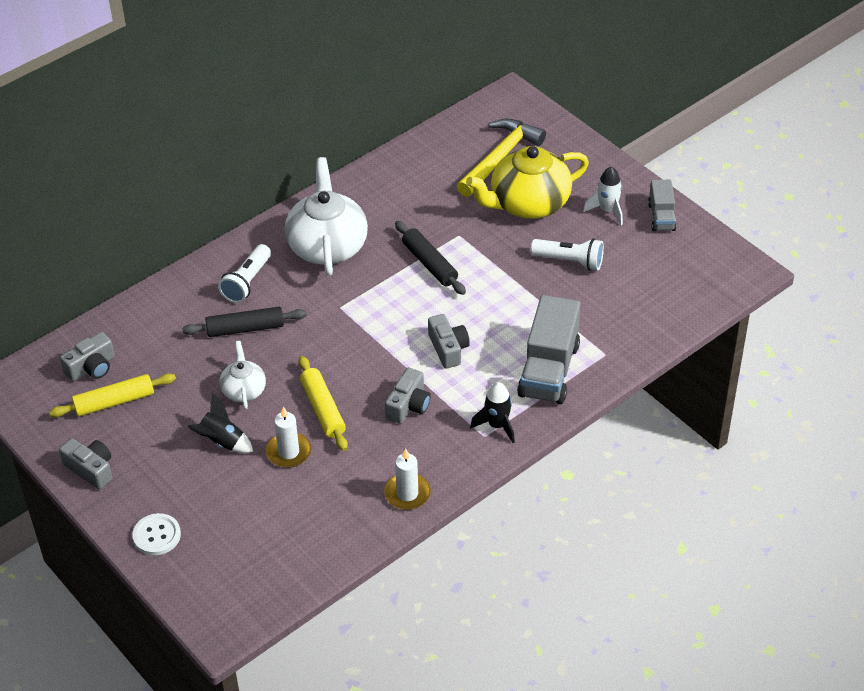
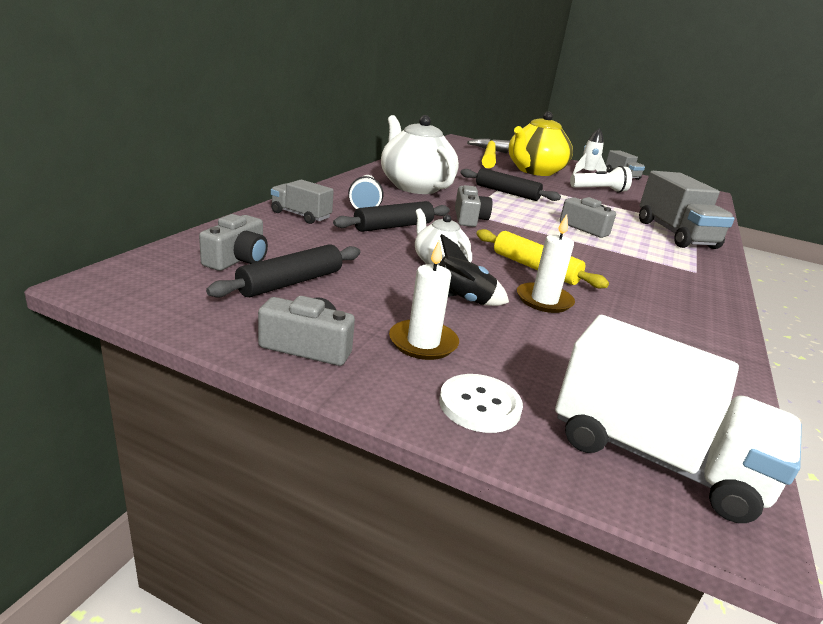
camera: 30 degrees left, 20 degrees down
(114, 402) = (290, 282): yellow rolling pin -> black rolling pin
(173, 303) = (301, 215): none -> grey truck
(221, 591) = (654, 457): none -> white truck
(407, 493) = (703, 316): white candle -> white candle (423, 343)
(408, 405) = (606, 259): grey camera -> grey camera (469, 218)
(497, 425) = (694, 264): black rocket -> none

